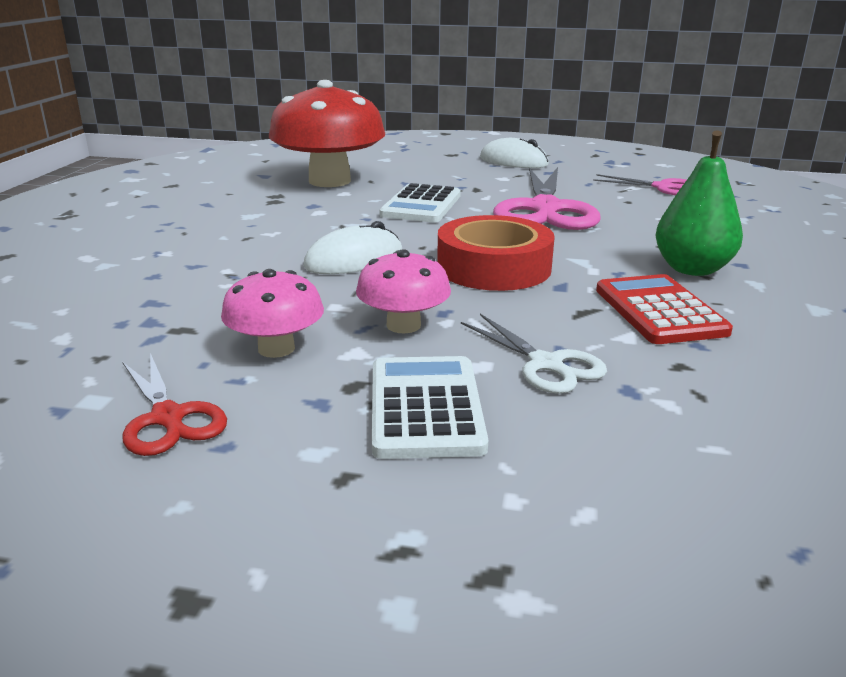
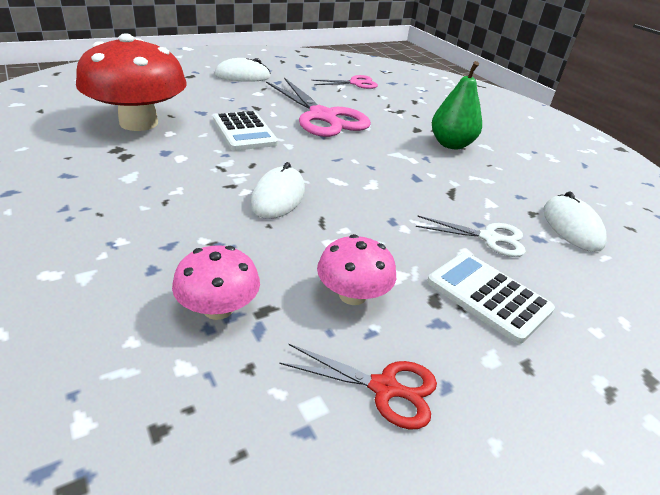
camera: 45 degrees left, 10 degrees up
(403, 325) = (389, 241): pink mushroom -> pink mushroom (218, 308)
(494, 267) = (365, 175): red tape -> none
(659, 311) = (478, 179): red calculator -> none
(723, 399) = (571, 227): none -> white mouse

